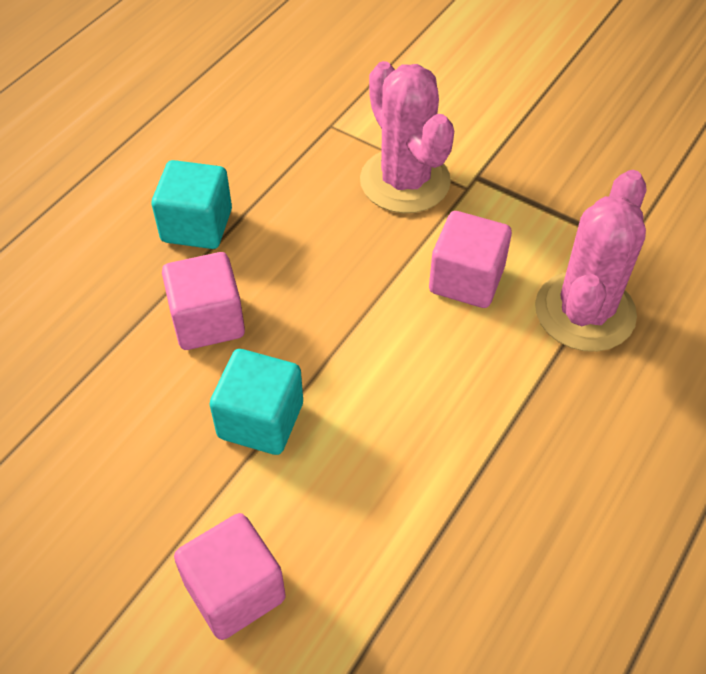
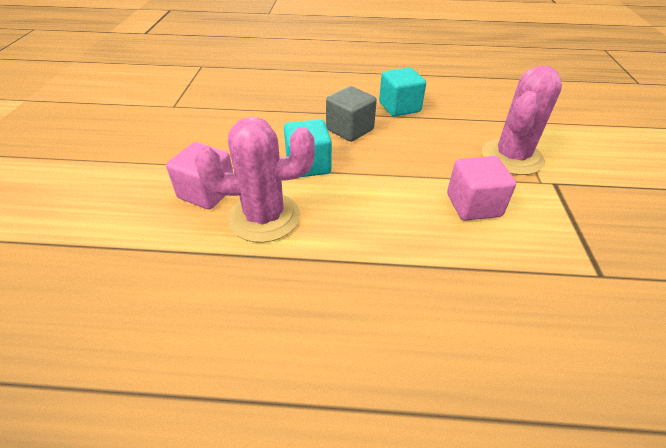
camera: 60 degrees right, 10 degrees down
(208, 321) = (350, 130): pink cube -> grey cube
(584, 312) = (514, 270): pink cactus -> pink cactus (264, 217)

